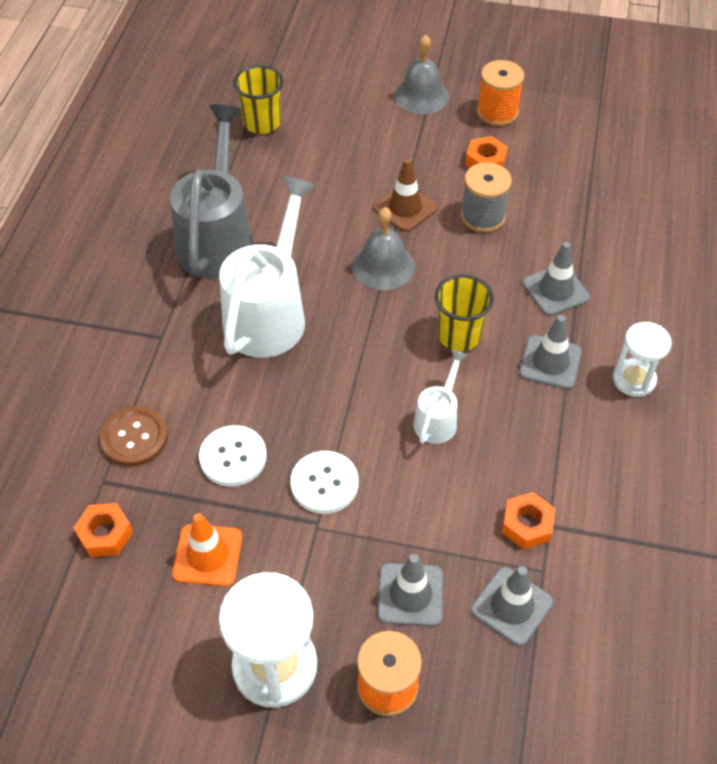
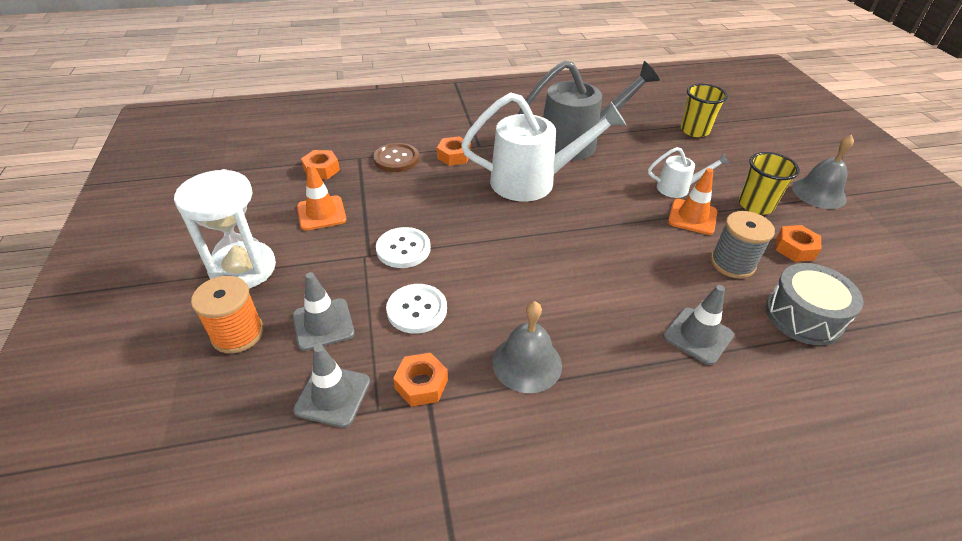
camera: 65 degrees right, 10 degrees down
(167, 372) = (454, 156): none -> orange nut
(233, 457) = (403, 201): white button -> white button (417, 310)
(383, 266) = (624, 222): grey bell -> grey bell (527, 363)
(405, 208) = (692, 217): brown traffic cone -> orange traffic cone
(438, 419) = (498, 294): white watering can -> white watering can (678, 188)
(459, 336) = (591, 283): yellow cup -> yellow cup (755, 205)
(497, 112) = (860, 240): orange spool -> none
(550, 362) = (611, 354): grey traffic cone -> none
(564, 208) = (803, 316): none -> grey drum
(634, 379) = (642, 430): white hourglass -> none

